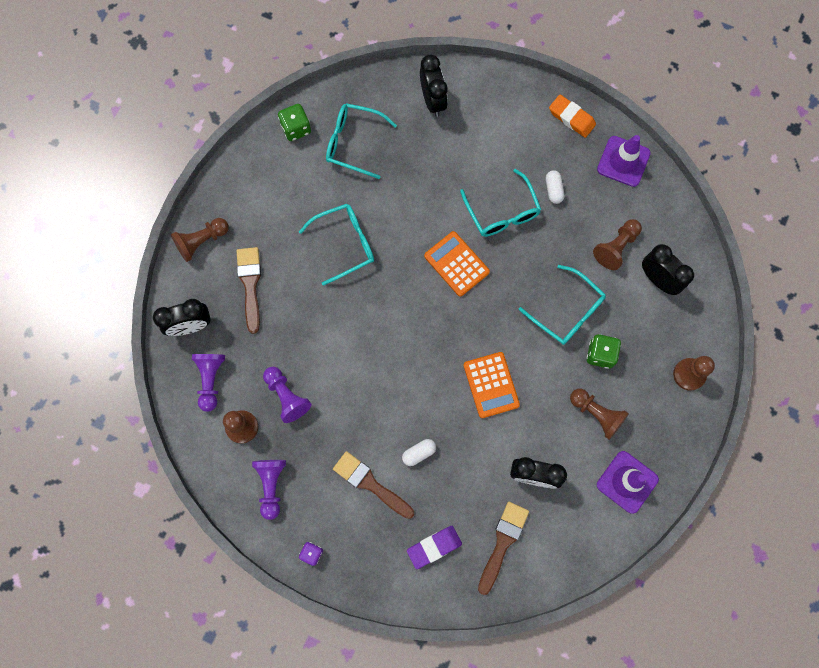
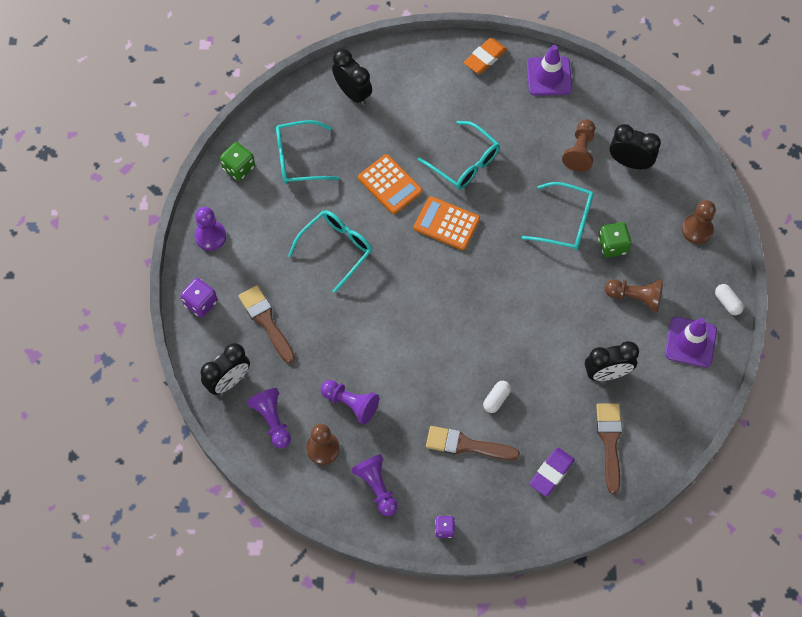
camera: 25 degrees left, 10 degrees down
(201, 241) = (200, 303): brown pawn -> purple dice
(240, 183) = (210, 236): none -> purple pawn
(491, 385) = (530, 313): orange calculator -> orange calculator (390, 184)
(553, 190) = (500, 125): white capsule -> white capsule (727, 302)
(571, 118) = (485, 58): orange eraser -> orange eraser turned 60 degrees counterclockwise

